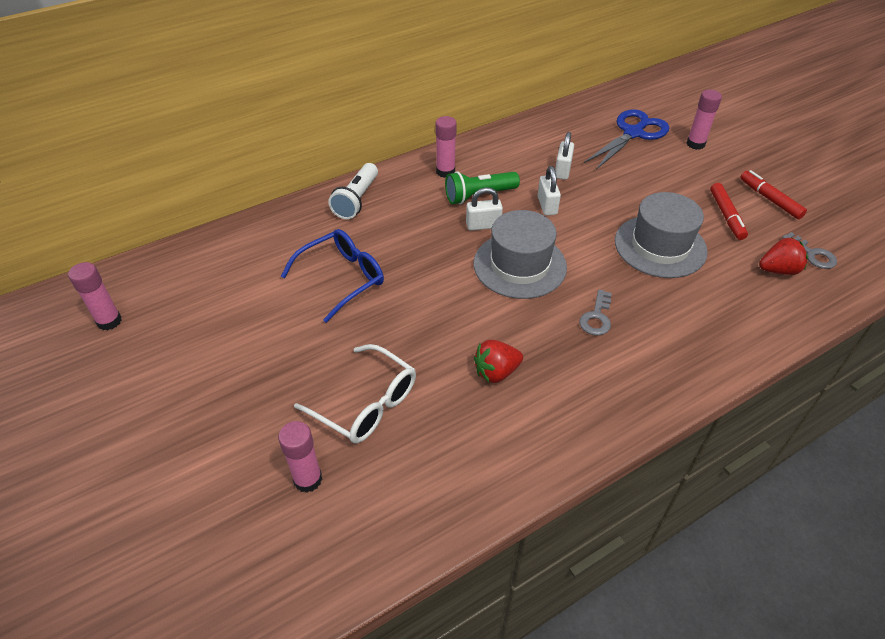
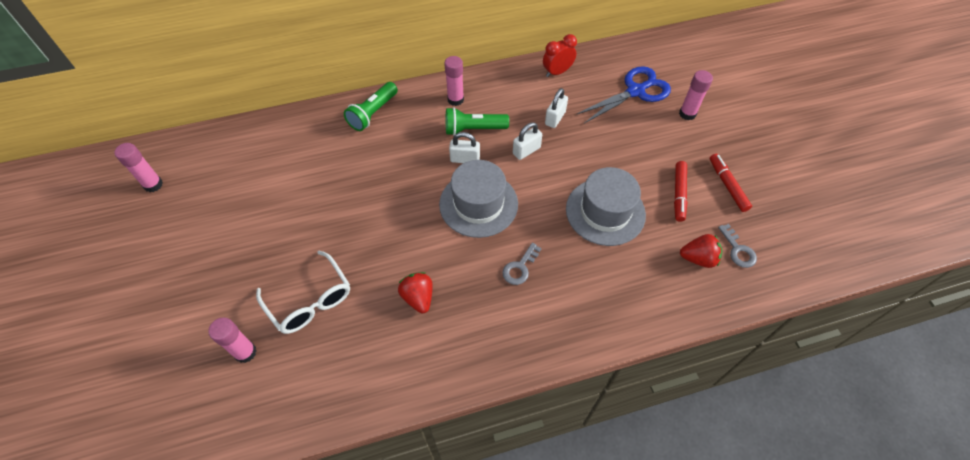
camera: 15 degrees right, 10 degrees up
(341, 279) = (333, 185): blue glasses -> none
(357, 200) = (373, 113): white flashlight -> green flashlight
(496, 372) = (418, 297): red strawberry -> red strawberry turned 75 degrees clockwise
(543, 129) = (557, 72): none -> red clock
(547, 205) = (526, 151): white padlock -> white padlock turned 45 degrees clockwise

